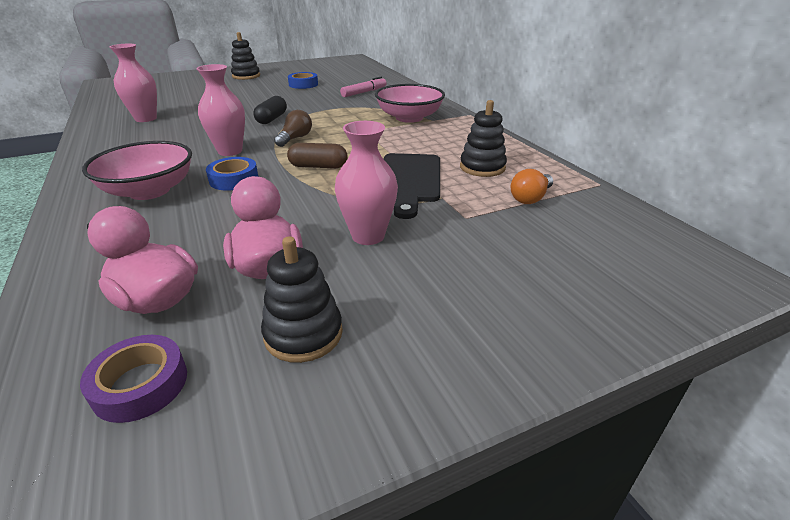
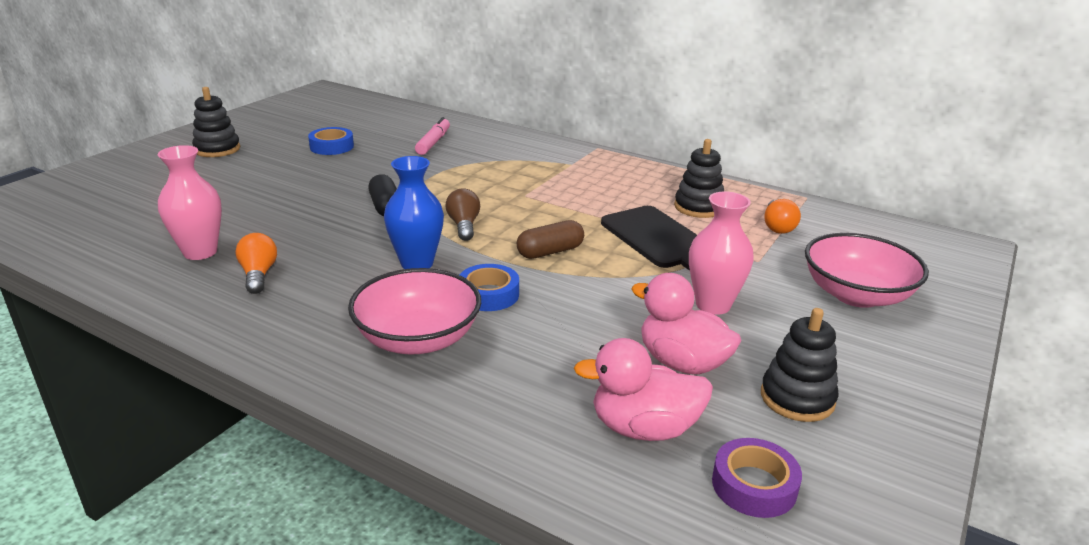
camera: 35 degrees left, 5 degrees down
(147, 135) = (258, 275): none -> orange light bulb
(230, 151) = (417, 263): pink vase -> blue vase
(409, 118) = (543, 166): pink bowl -> pink bowl (856, 295)

